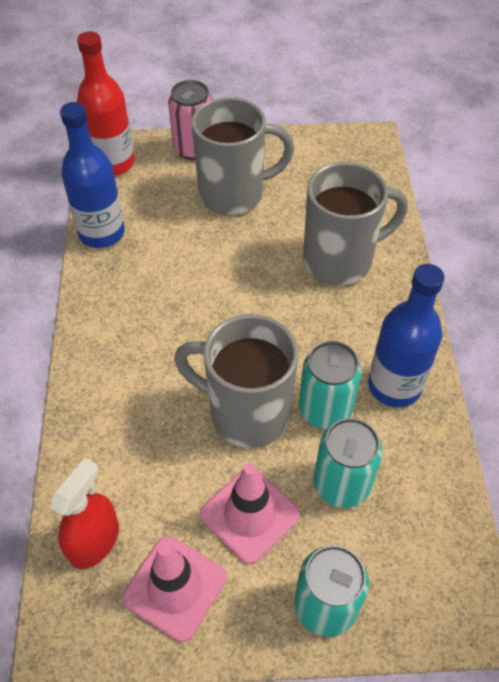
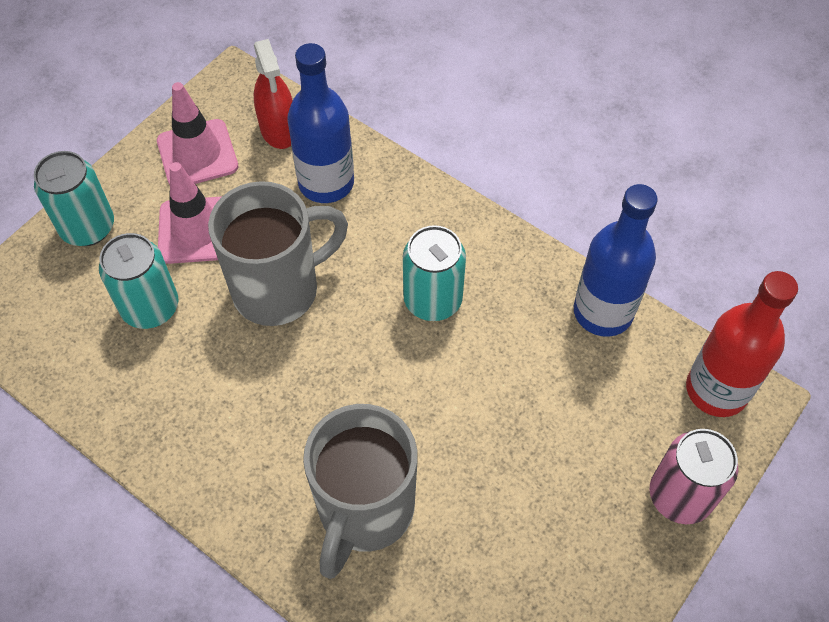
camera: 130 degrees right, 5 degrees up
(234, 194) = (560, 481): grey mug -> none
(325, 409) = (221, 350): turquoise can -> turquoise can (432, 300)
(394, 386) = (183, 425): blue bottle -> blue bottle (326, 183)

